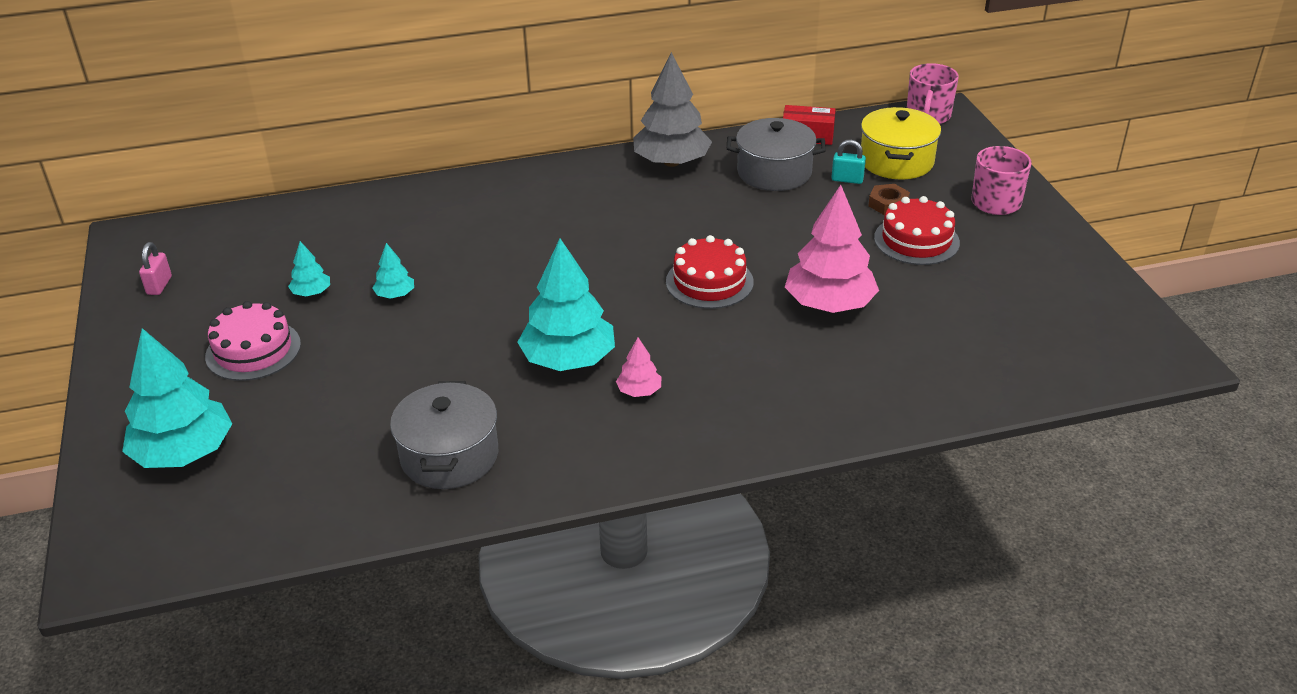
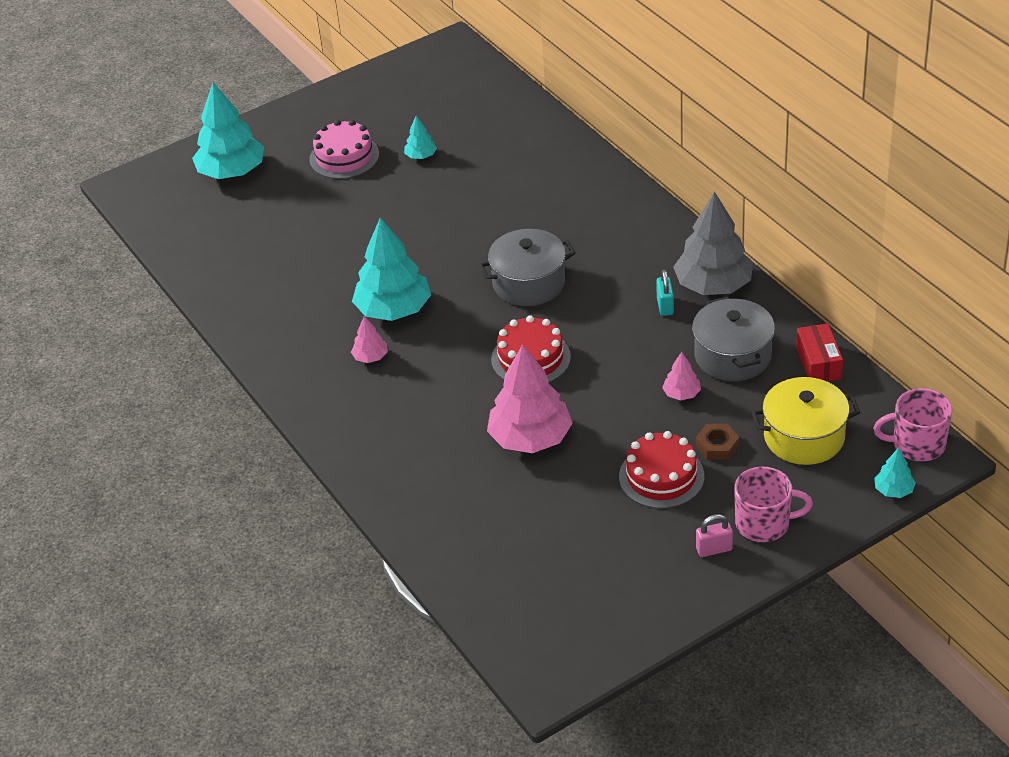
camera: 75 degrees right, 5 degrees up
(159, 285) = (398, 85): pink padlock -> pink padlock (714, 549)
(395, 295) = (436, 196): turquoise tree -> turquoise tree (893, 490)
(449, 456) = (267, 287): grey pot -> grey pot (529, 283)
(810, 208) = (681, 394): none -> pink tree
(847, 179) = (747, 408): turquoise padlock -> turquoise padlock (665, 306)

